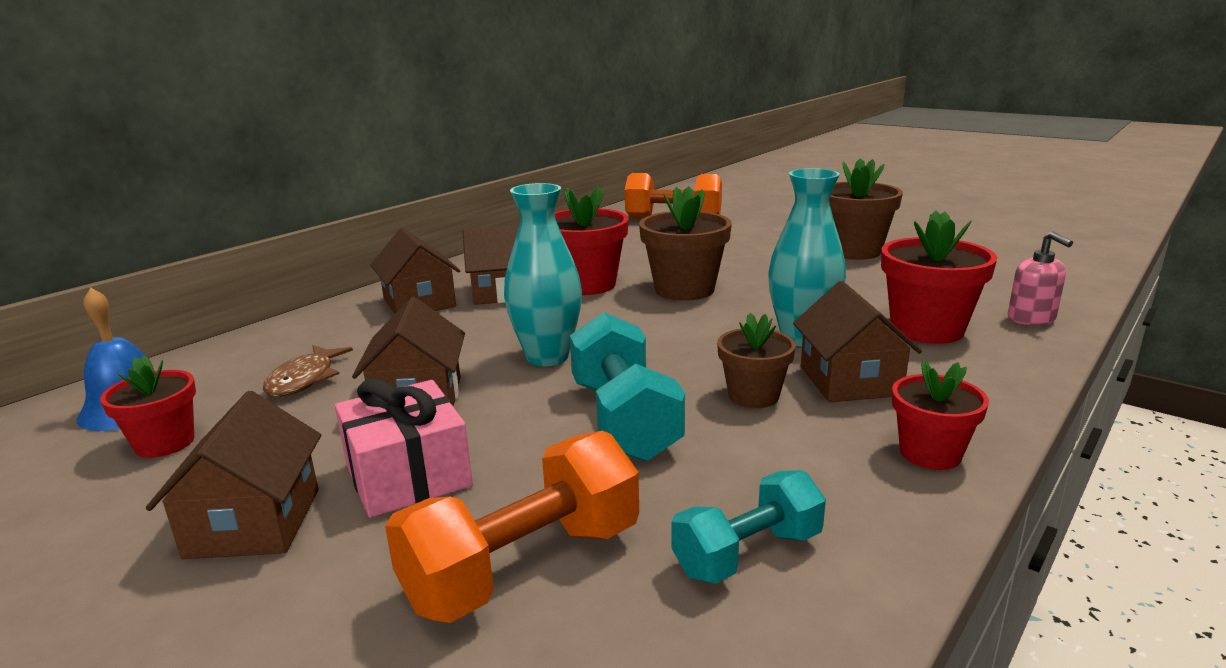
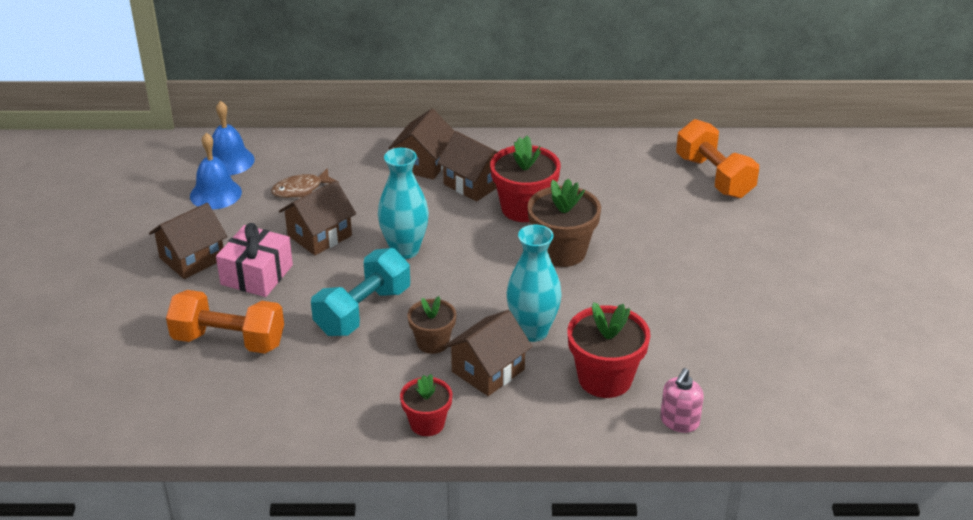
camera: 50 degrees right, 15 degrees up
(165, 443) = (215, 194): red flower pot -> blue bell
(747, 554) = (288, 395): turquoise dumbbell -> none
(853, 251) = (741, 297): brown flower pot -> none

